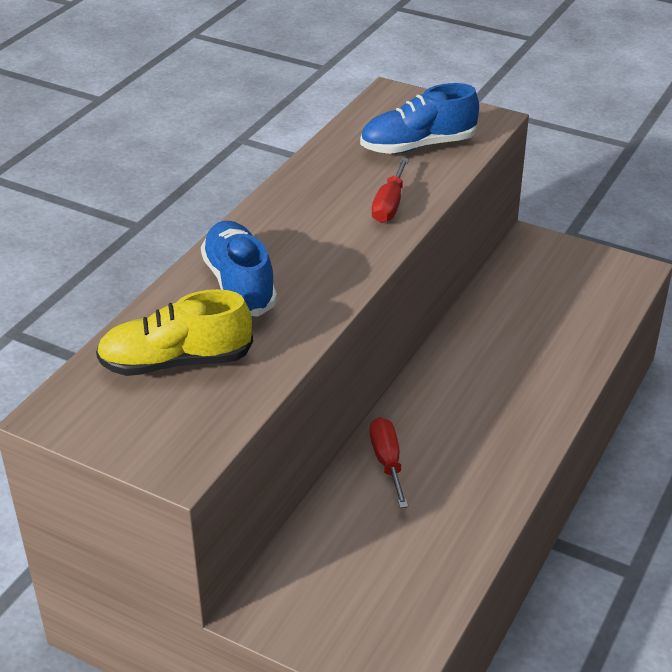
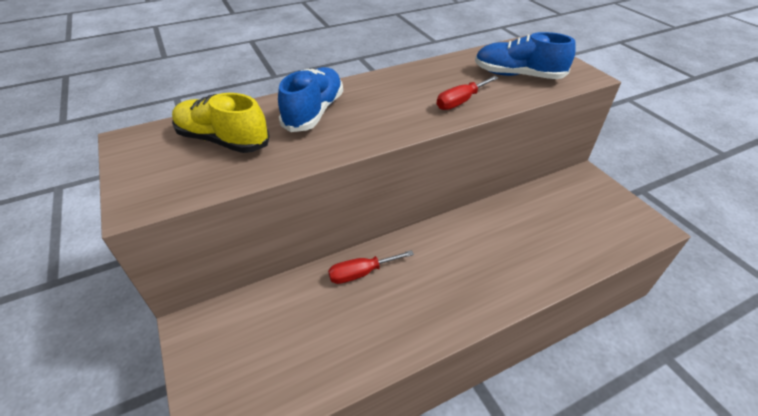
camera: 35 degrees right, 5 degrees up
(387, 462) = (361, 273): red screwdriver -> red screwdriver turned 135 degrees counterclockwise

